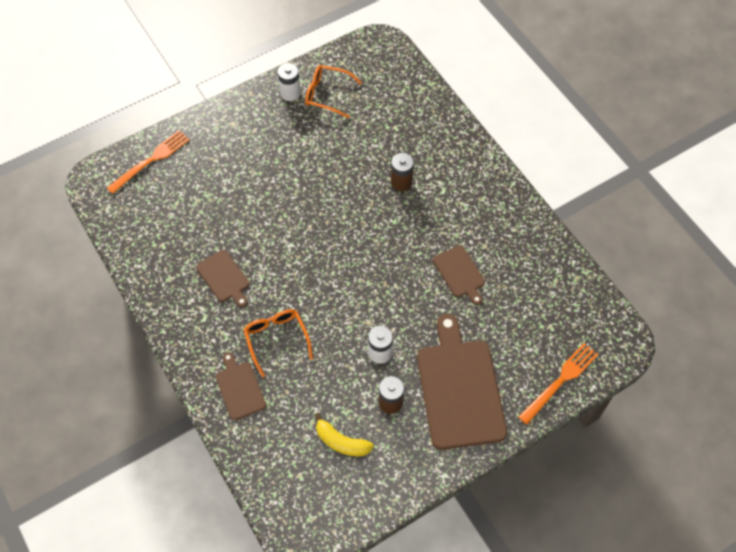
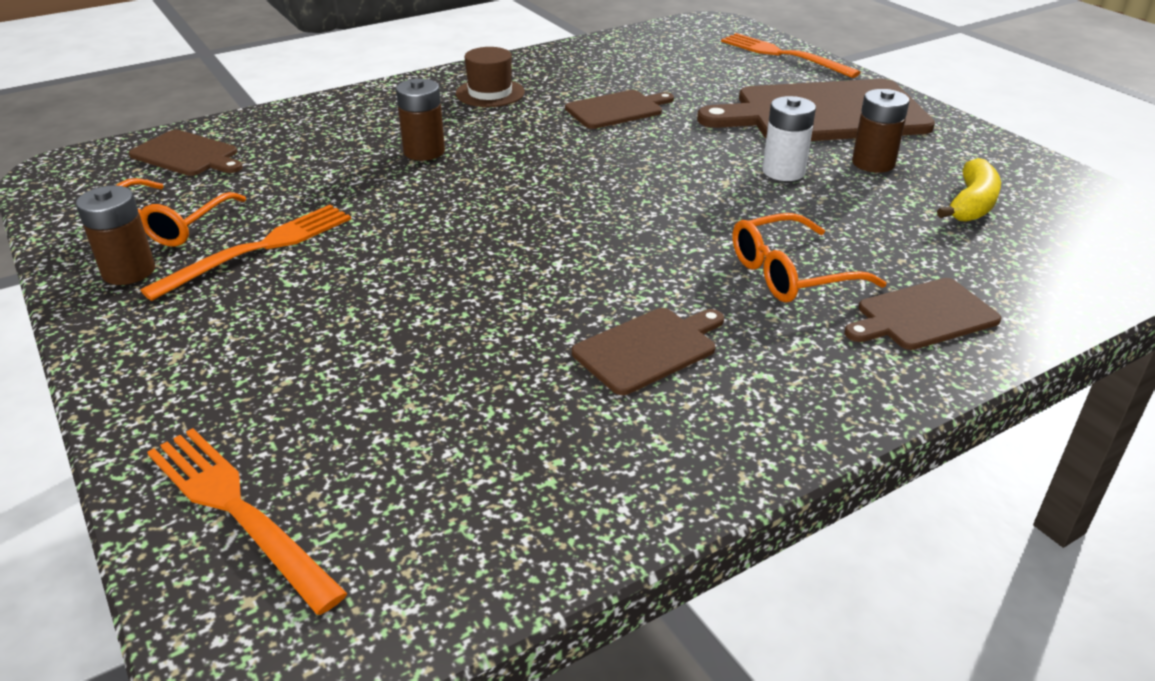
camera: 90 degrees left, 25 degrees down
(290, 93) = (129, 271): white battery -> brown battery
(306, 132) = (259, 249): none -> orange fork
(396, 84) = (187, 155): none -> brown cutting board
(480, 207) = (490, 93): none -> brown hat

